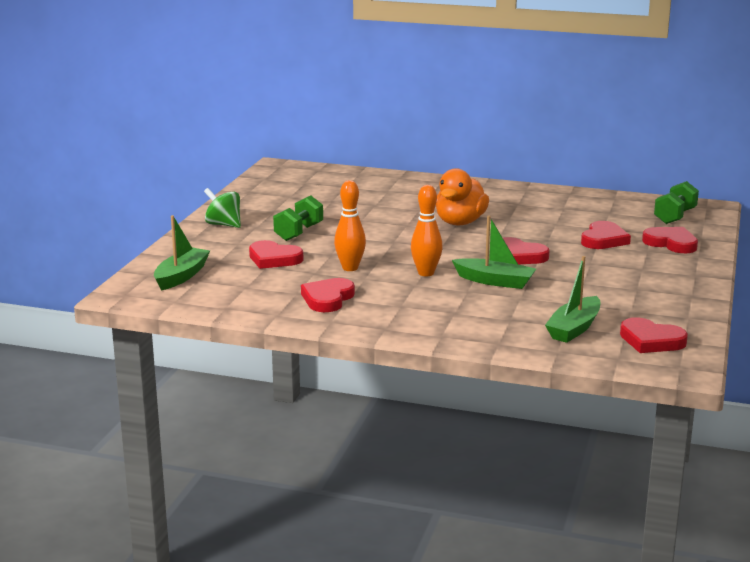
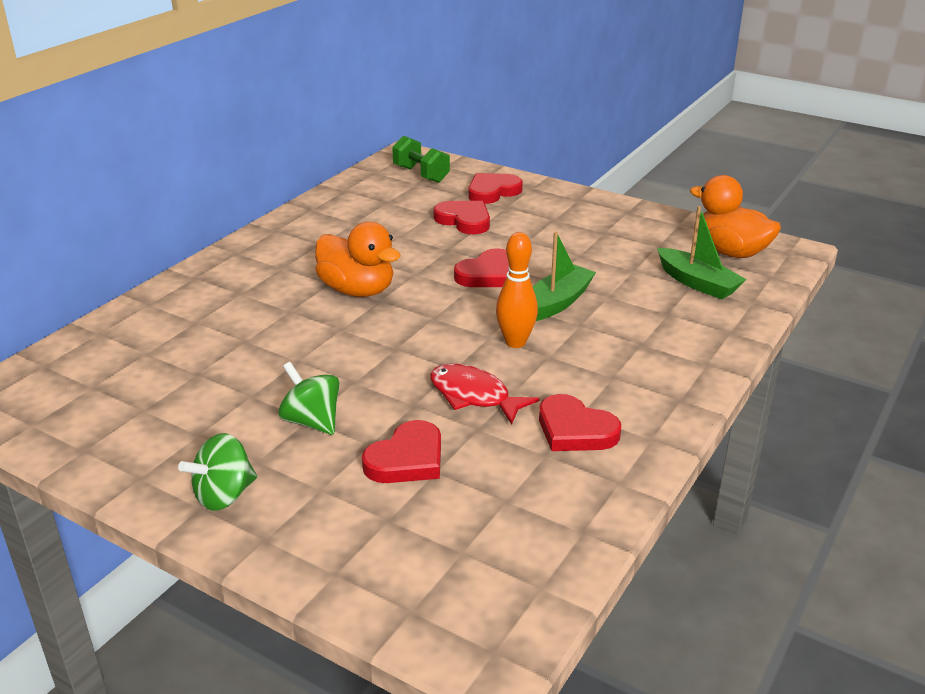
camera: 75 degrees left, 10 degrees up
(181, 276) = (437, 569): green boat -> none
(299, 232) = (312, 421): green dumbbell -> green spinning top
(350, 268) = (474, 396): orange bowling pin -> red fish
(651, 340) = (730, 252): red heart -> orange duck

